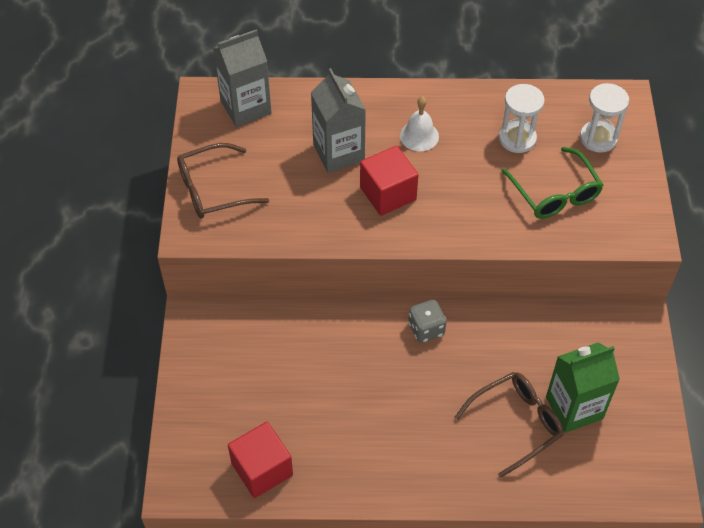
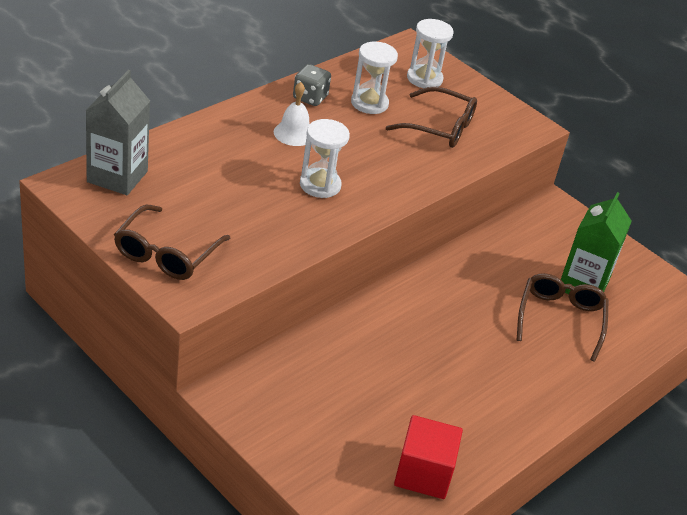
camera: 50 degrees left, 15 degrees down
(338, 152) = (243, 174): grey carton -> none
(388, 193) = (320, 185): red cube -> white hourglass
(426, 329) = (423, 292): grey dice -> grey dice (310, 98)
(554, 193) = (439, 127): green glasses -> brown glasses

